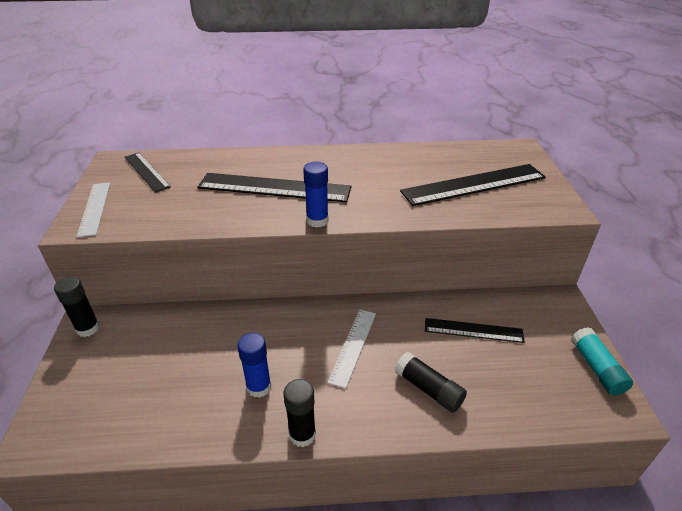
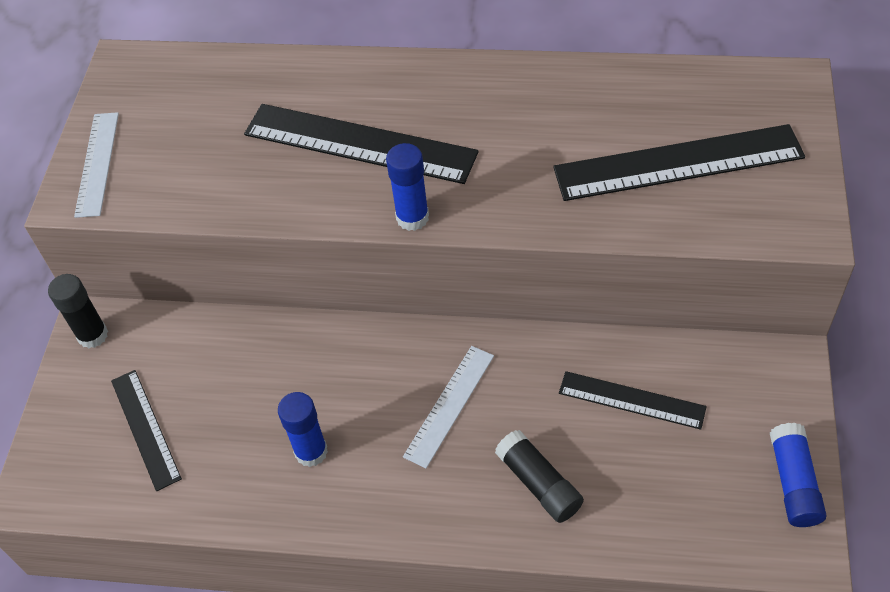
camera: 15 degrees right, 15 degrees up
(146, 171) = (172, 92): black ruler -> black ruler (145, 428)
(302, 434) = (357, 525): black glue stick -> none
(597, 368) = (793, 483): turquoise glue stick -> blue glue stick

